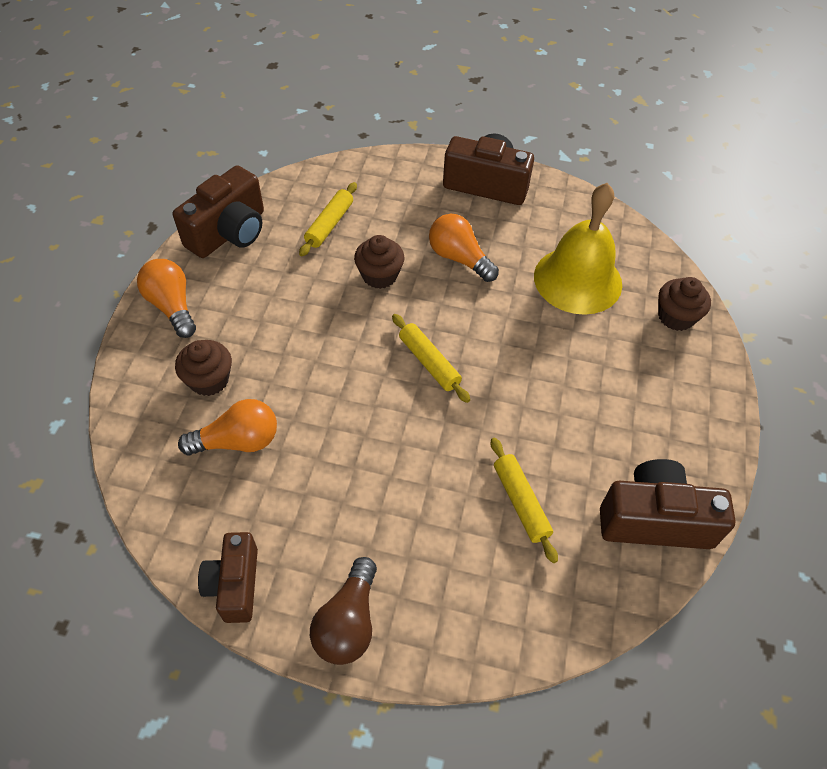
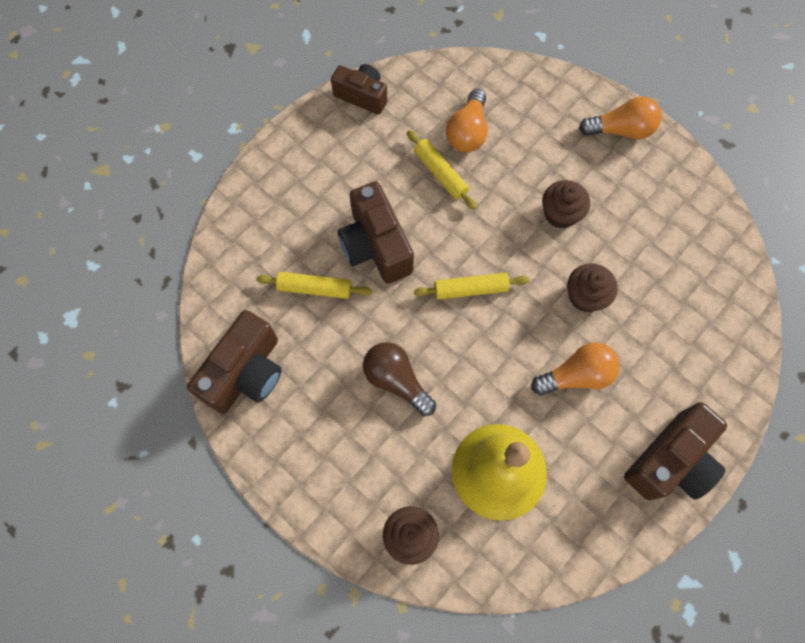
camera: 120 degrees right, 15 degrees up
(209, 380) = (532, 132): brown cupcake -> brown cupcake (560, 214)
(229, 232) = (693, 198): brown camera -> brown camera (375, 246)
(329, 224) = (670, 282): yellow rolling pin -> yellow rolling pin (440, 173)
(348, 622) = (300, 146): brown light bulb -> brown light bulb (396, 381)

